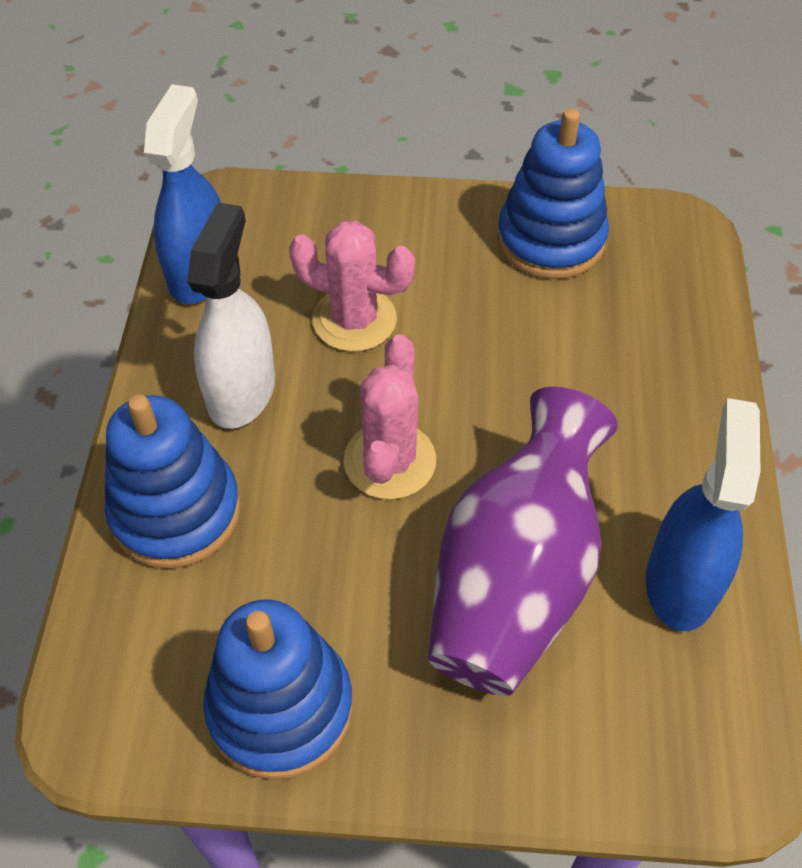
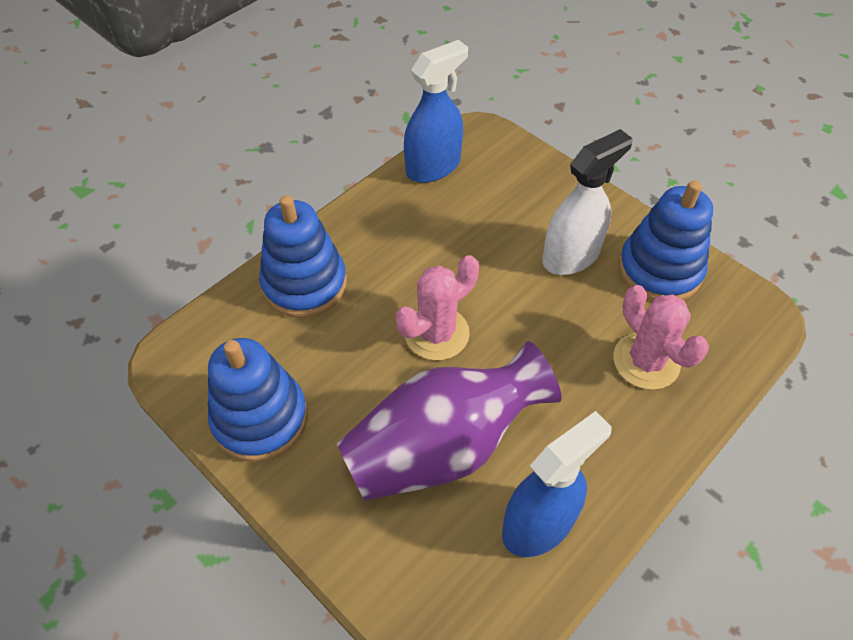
camera: 40 degrees right, 0 degrees up
(241, 391) = (395, 243): white spray bottle -> white spray bottle (571, 255)
(354, 320) = (492, 243): pink cactus -> pink cactus (646, 361)

